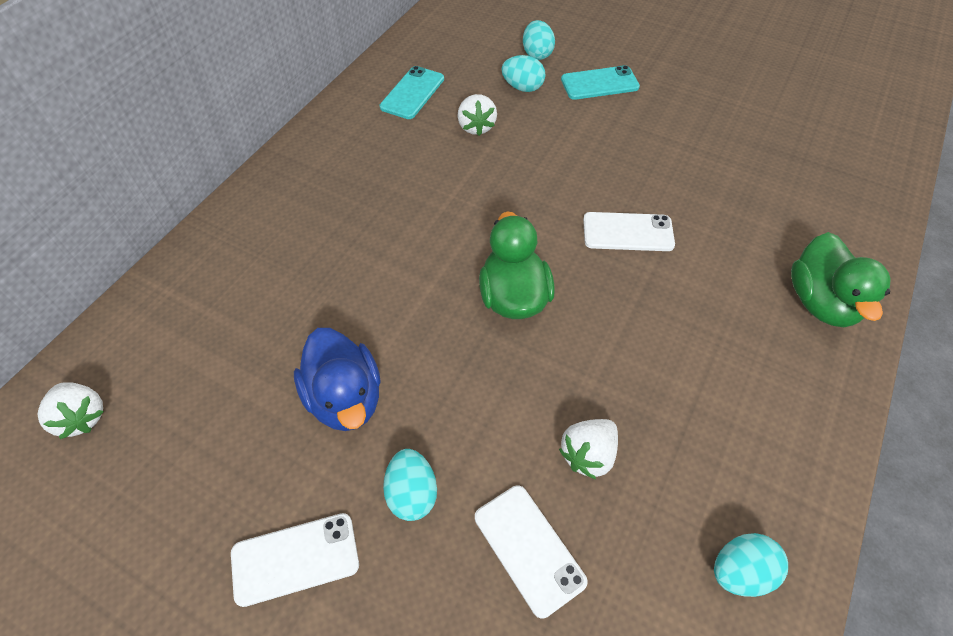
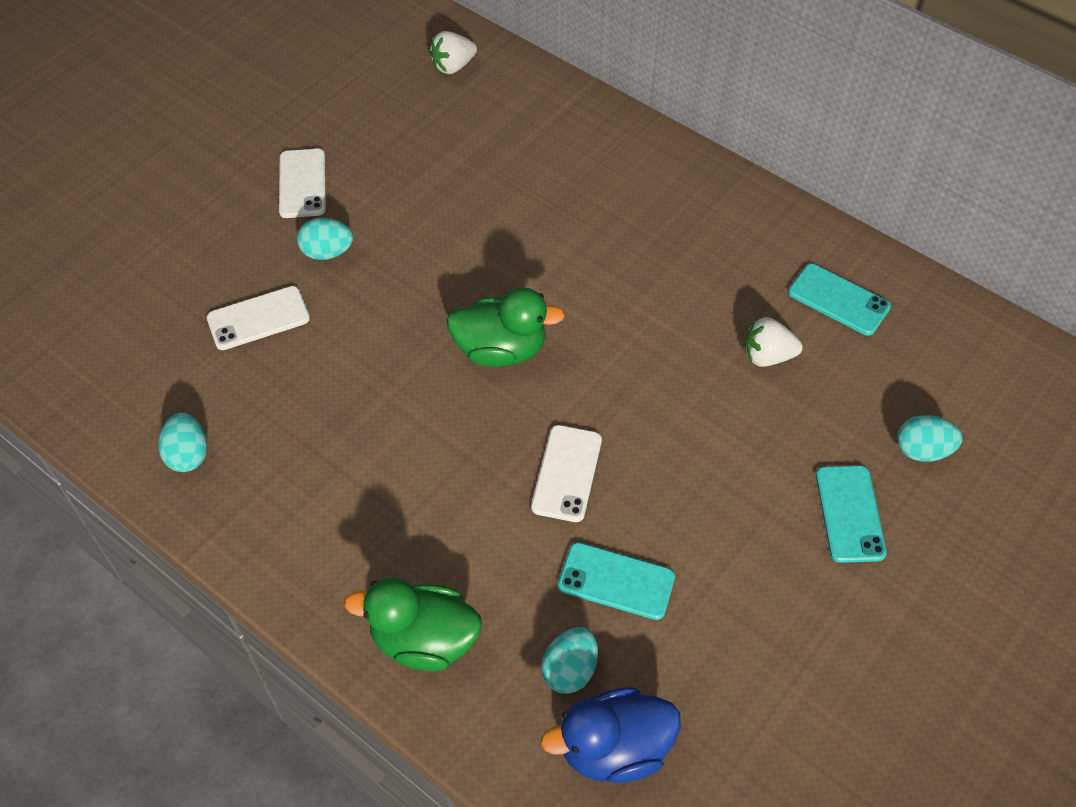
camera: 100 degrees right, 0 degrees up
(345, 398) = (424, 216): blue duck -> blue duck (614, 748)
(522, 87) = (844, 419): turquoise egg -> turquoise egg (570, 670)
(588, 454) = (320, 374): white strawberry -> none
(708, 192) = (616, 581): none -> turquoise phone

